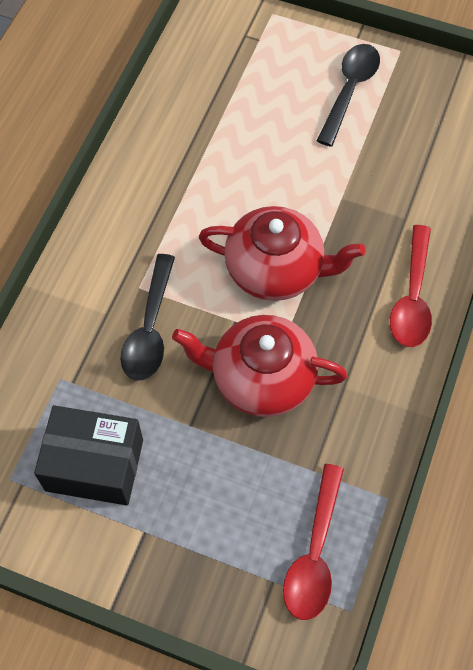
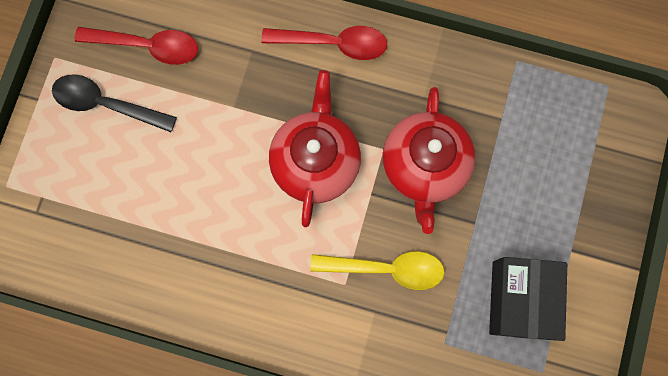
camera: 95 degrees left, 15 degrees up
(150, 329) = (386, 268): black spoon -> yellow spoon
(314, 553) = (569, 114): red spoon -> red spoon (147, 46)

